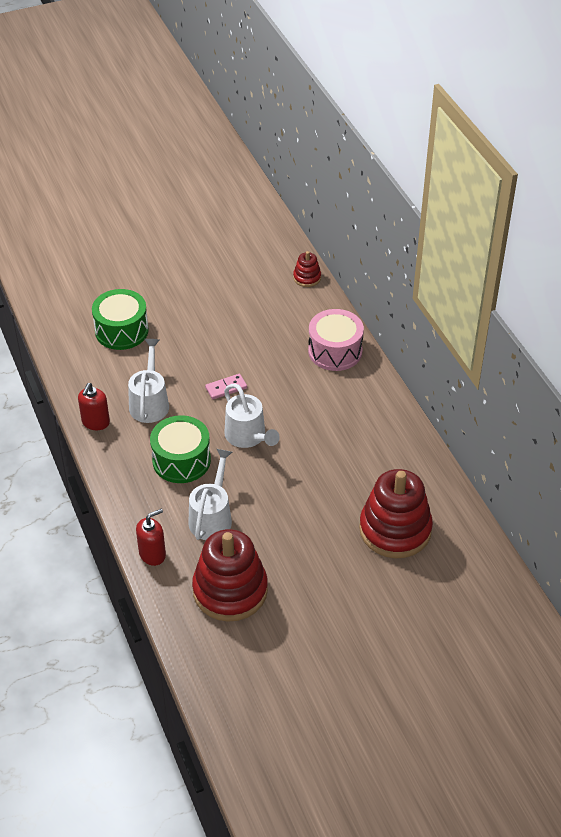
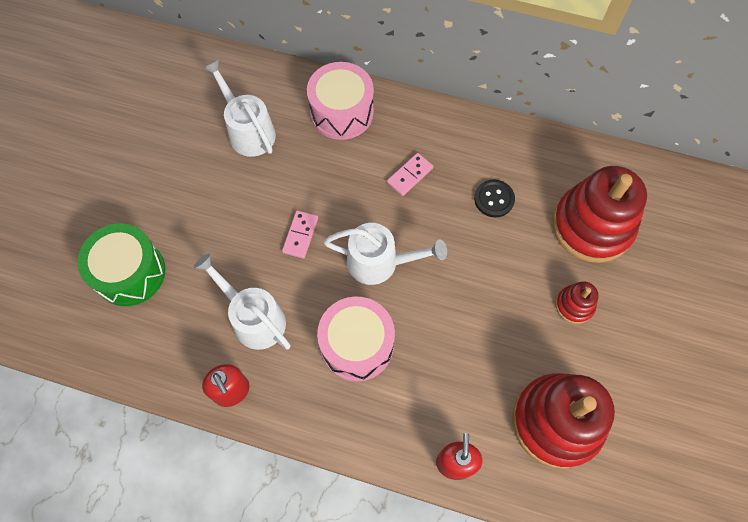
camera: 50 degrees left, 20 degrees up
(181, 460) = (357, 345): green drum -> pink drum
(212, 516) = (452, 369): white watering can -> white watering can (248, 130)
(307, 278) = (229, 64): red stacking toy -> red stacking toy (574, 305)
(326, 413) = (409, 175): none -> pink domino
(357, 465) = (494, 199): none -> black button

